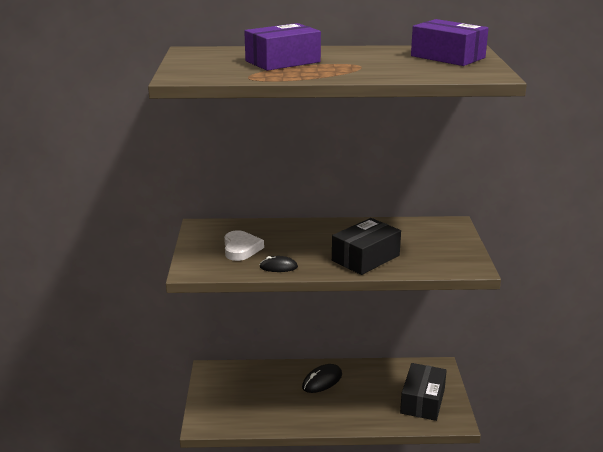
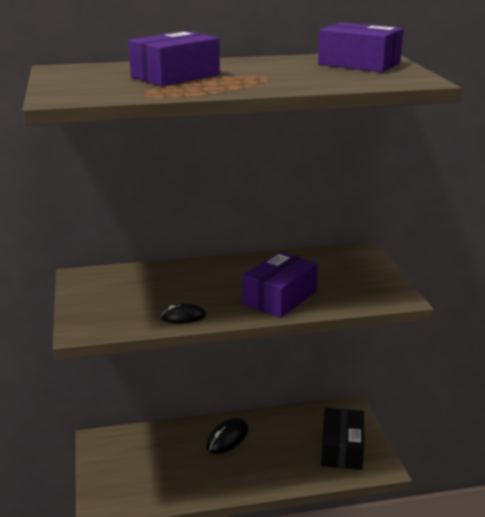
camera: 10 degrees left, 0 degrees up
(241, 249) = (134, 299): white heart -> none
(365, 258) = (279, 298): black box -> purple box

